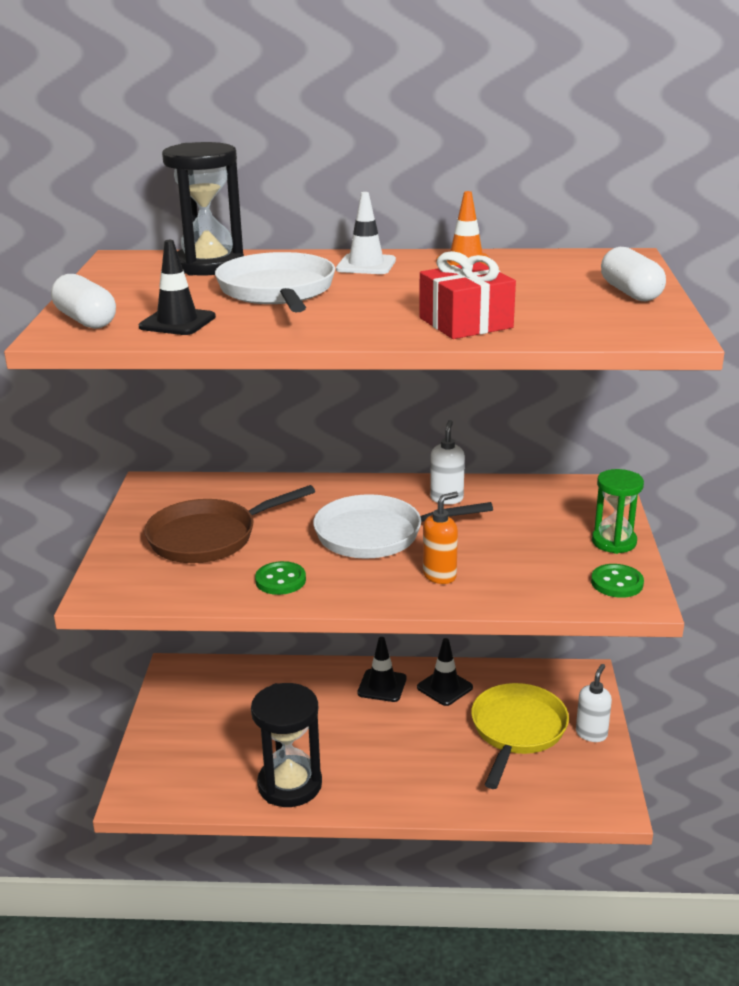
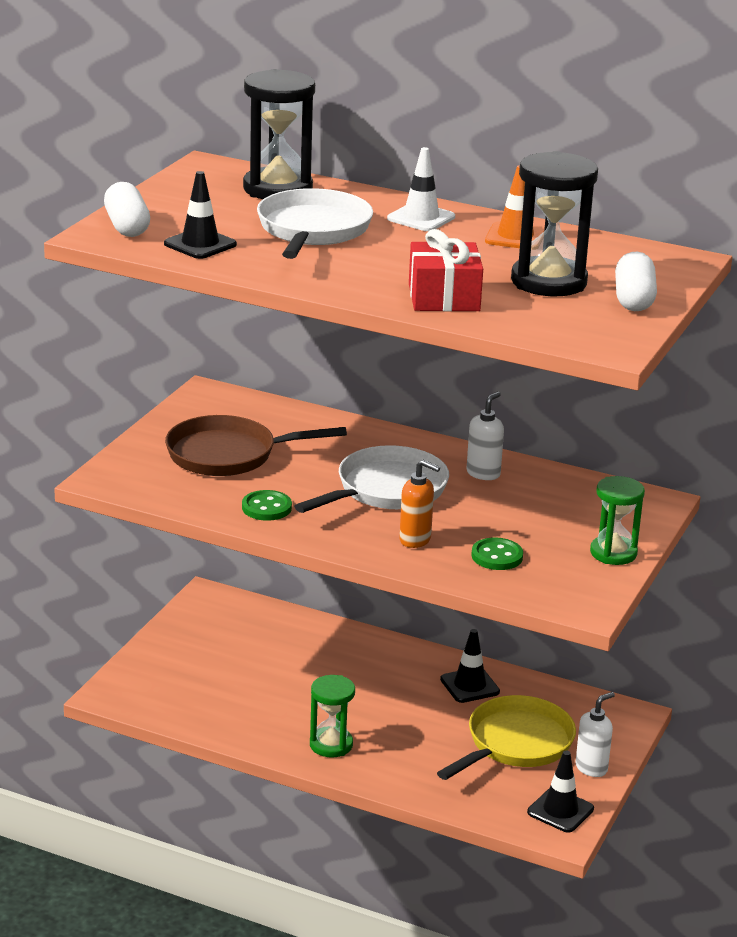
camera: 20 degrees right, 0 degrees up
(290, 784) = (258, 725): black hourglass -> black hourglass (548, 282)
(365, 783) = (331, 745): none -> green hourglass
(376, 534) = (386, 490): white pan -> white pan turned 120 degrees clockwise
(382, 686) = (406, 667): black traffic cone -> black traffic cone (560, 810)
(440, 575) = (415, 540): orange soap dispenser -> orange soap dispenser turned 45 degrees clockwise
(617, 583) = (579, 588): green button -> green button (497, 556)

